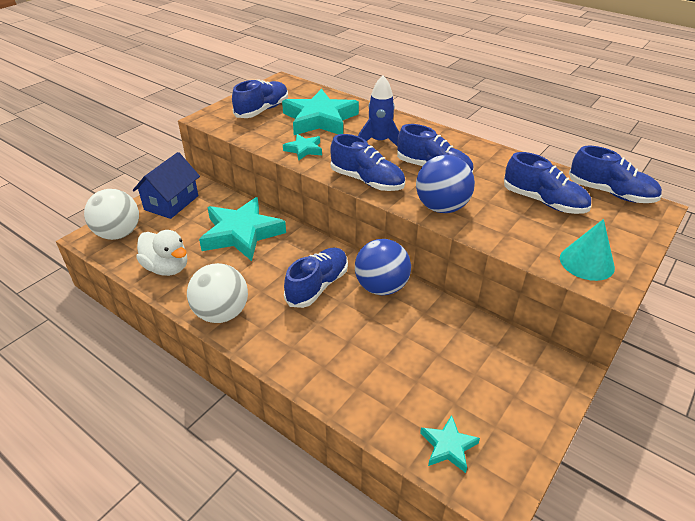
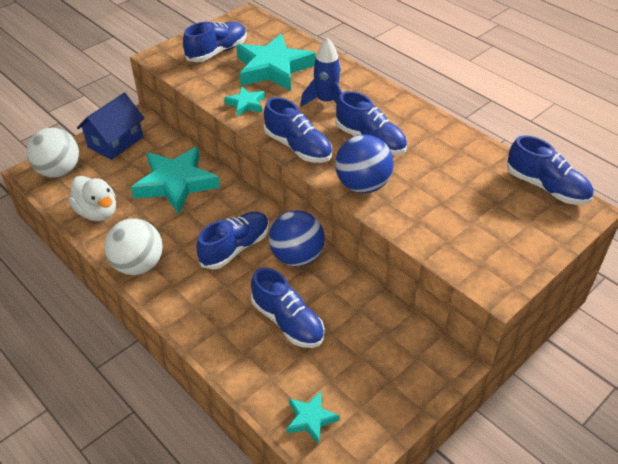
camera: 10 degrees right, 5 degrees up
(543, 202) = (470, 190): blue shoe -> blue shoe (287, 322)
(586, 262) = (485, 262): turquoise cone -> none

